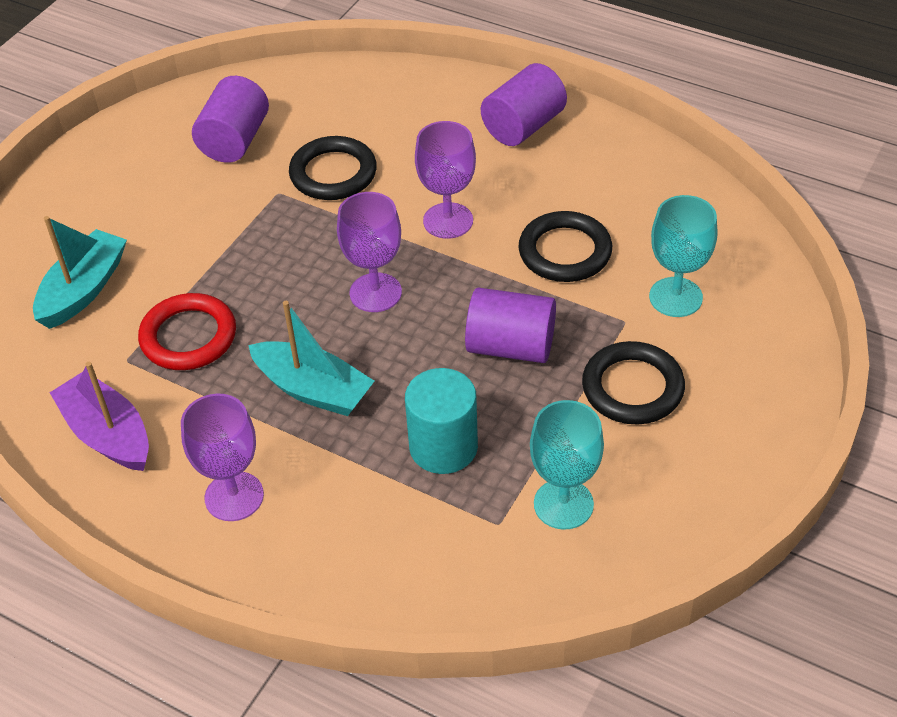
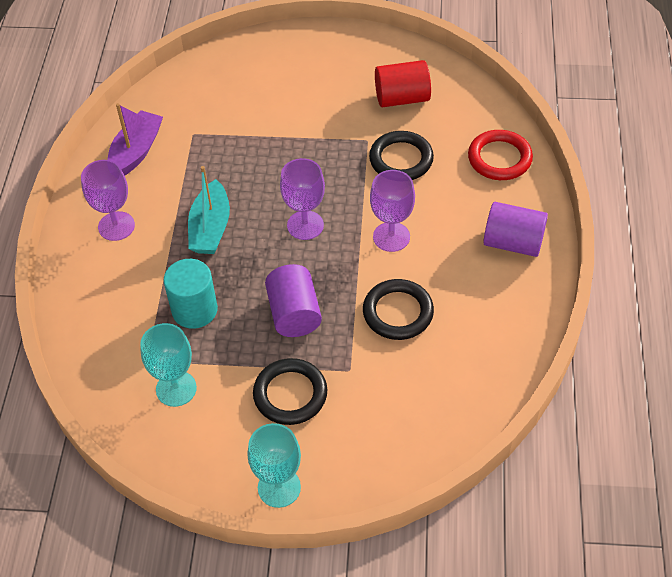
camera: 65 degrees right, 5 degrees up
(83, 290) = (236, 90): turquoise boat -> none
(188, 337) = (224, 153): red ring -> red ring (499, 158)
(235, 140) = (402, 98): purple cylinder -> red cylinder
(675, 297) = (388, 392): turquoise goblet -> turquoise goblet (279, 487)

